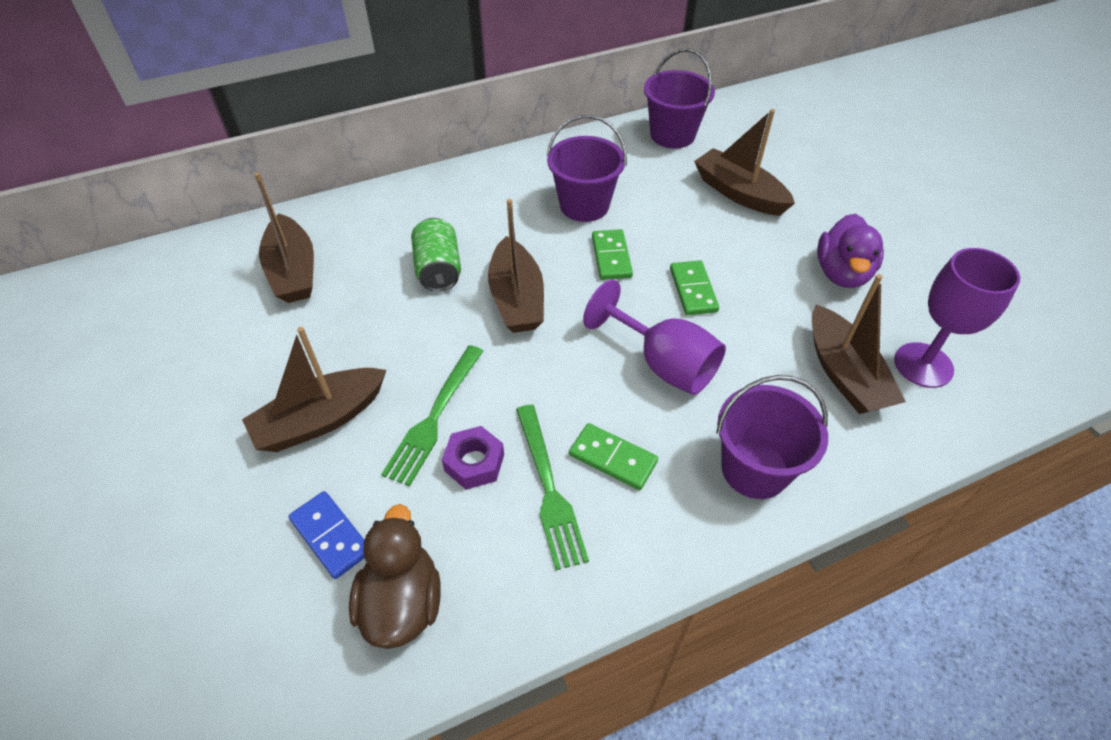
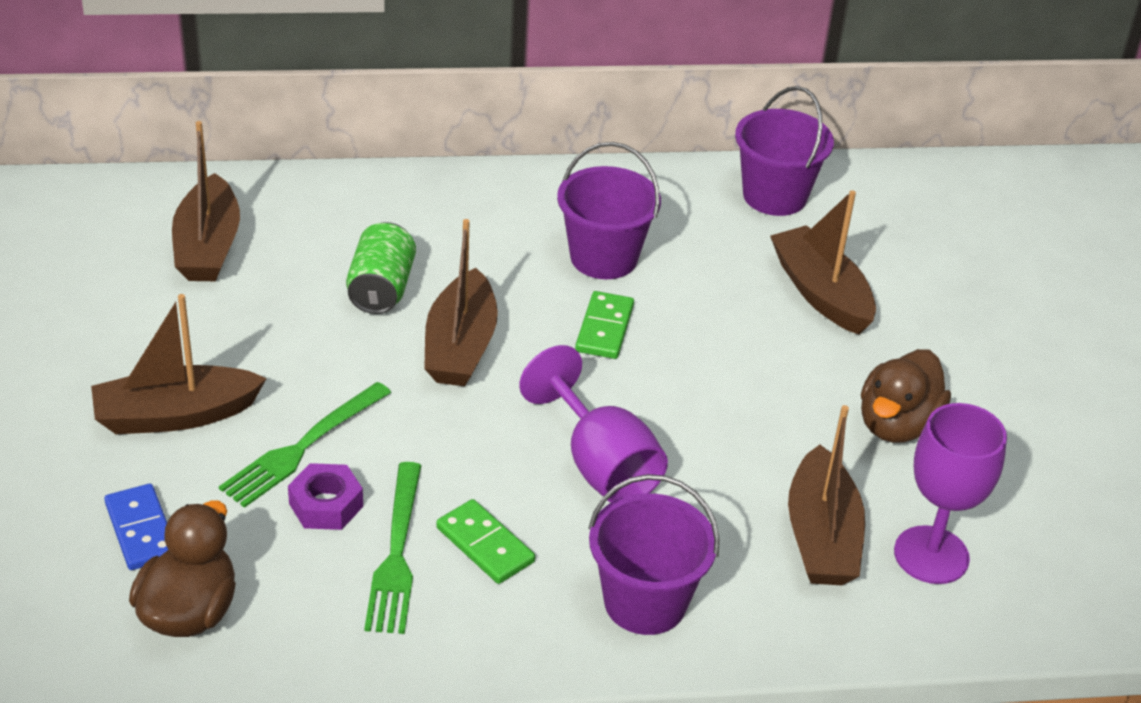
camera: 15 degrees right, 10 degrees down
(693, 290) = (687, 393): green domino -> none
(842, 273) = (897, 425): purple duck -> brown duck

